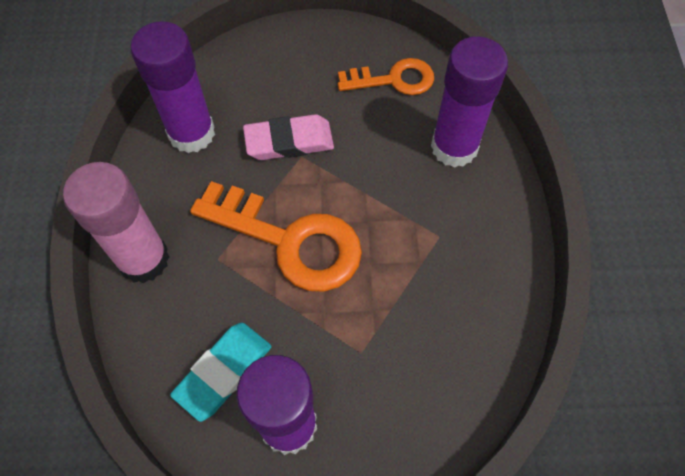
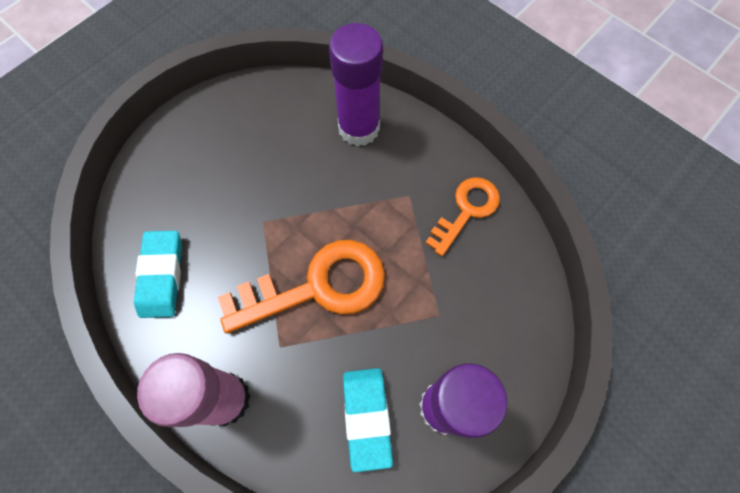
camera: 45 degrees left, 5 degrees up
(191, 133) = (161, 275): purple glue stick -> turquoise eraser
(289, 141) = (243, 218): pink eraser -> none
(393, 80) = (271, 114): orange key -> orange key (466, 211)

